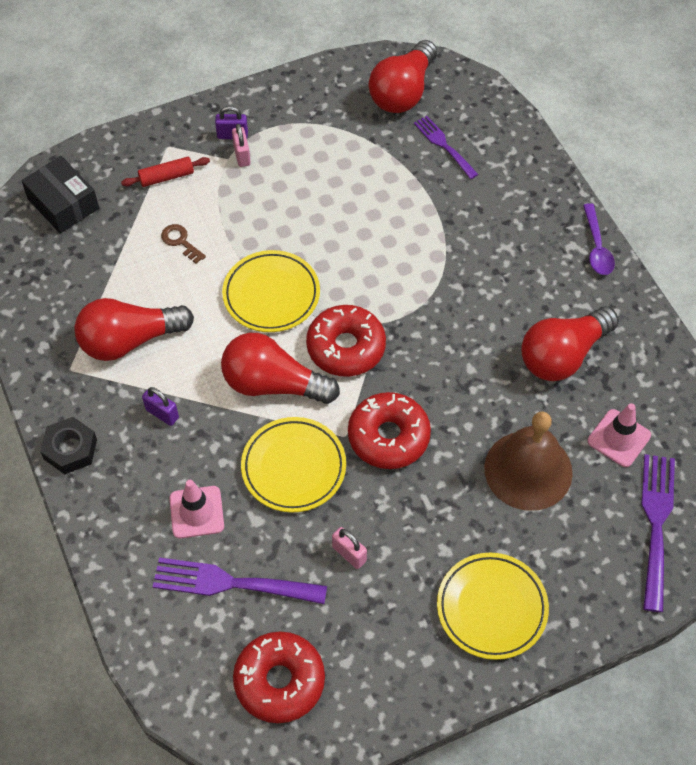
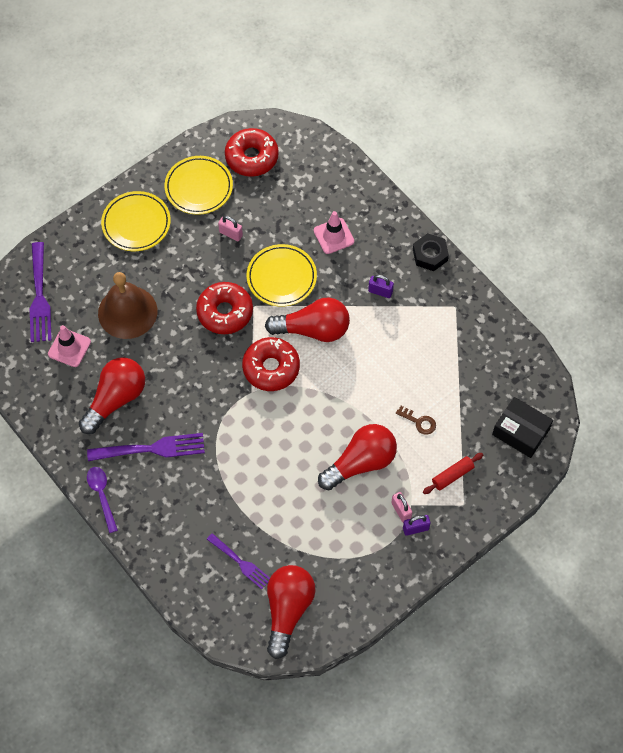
camera: 165 degrees right, 5 degrees up
(130, 340) = (423, 336): red light bulb -> red light bulb (360, 463)
(231, 583) = (297, 201): purple fork -> purple fork (152, 448)
(271, 295) = (336, 395): yellow plate -> yellow plate (199, 187)

